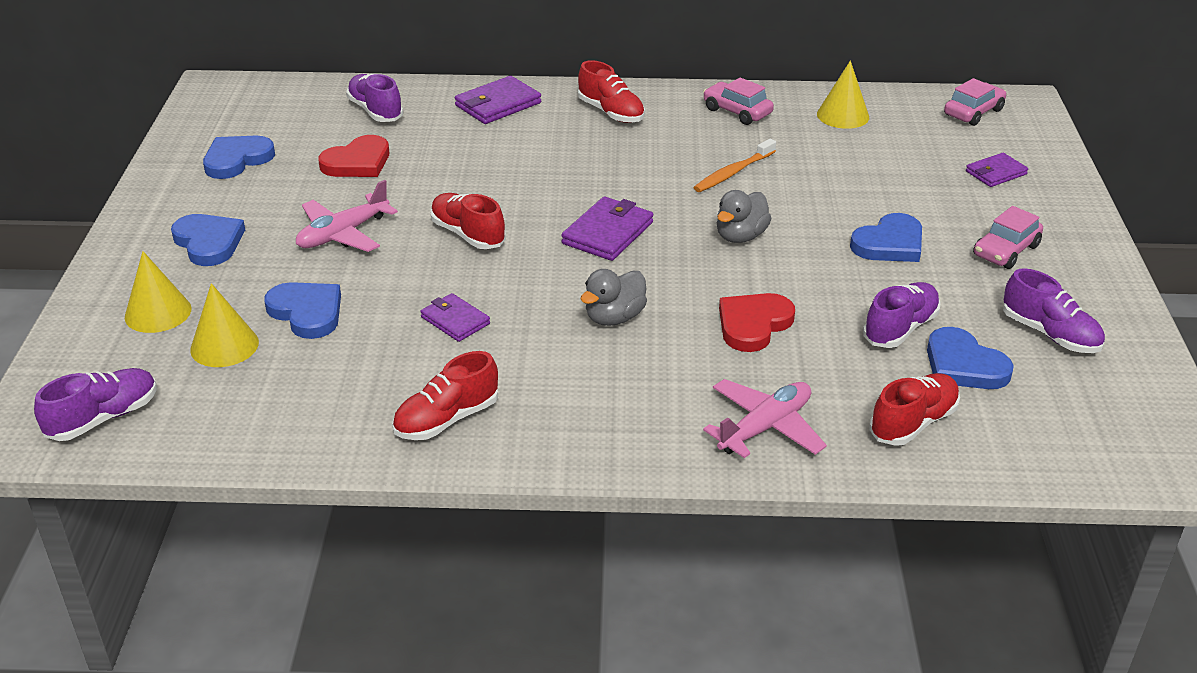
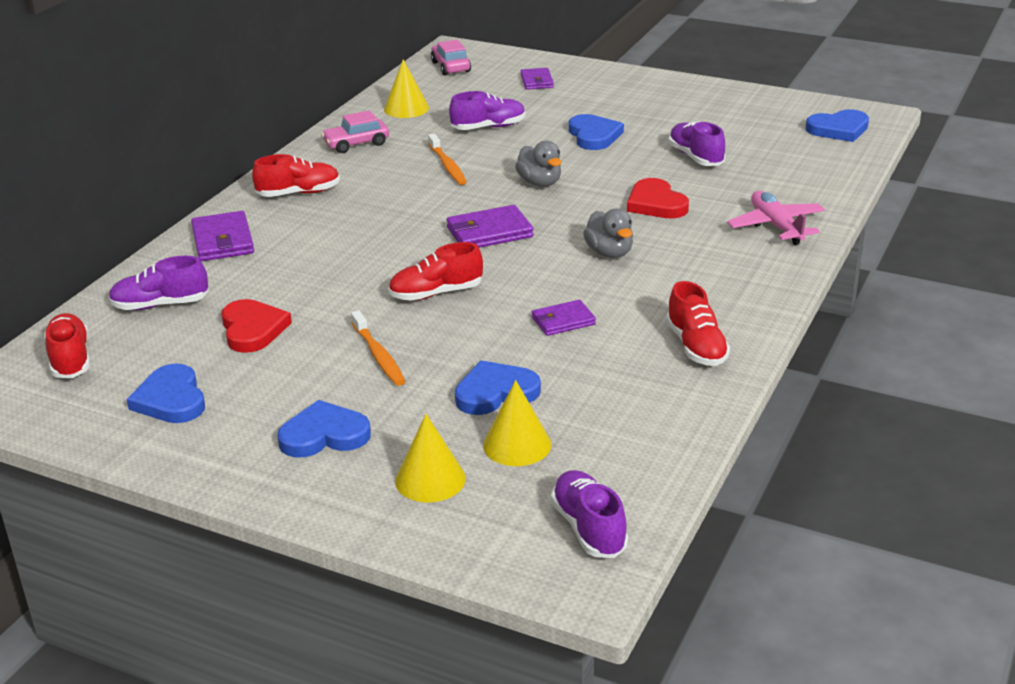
camera: 65 degrees left, 5 degrees down
(343, 234) = (379, 356): pink plane -> orange toothbrush
(608, 233) = (489, 232): purple wallet -> purple wallet turned 75 degrees counterclockwise
(913, 423) = (798, 178): red shoe -> red shoe (70, 359)
(963, 365) = (748, 148): blue heart -> blue heart (838, 129)
(1005, 251) = (633, 103): pink car -> none
(1049, 334) = (733, 116): purple shoe -> purple shoe (488, 127)

